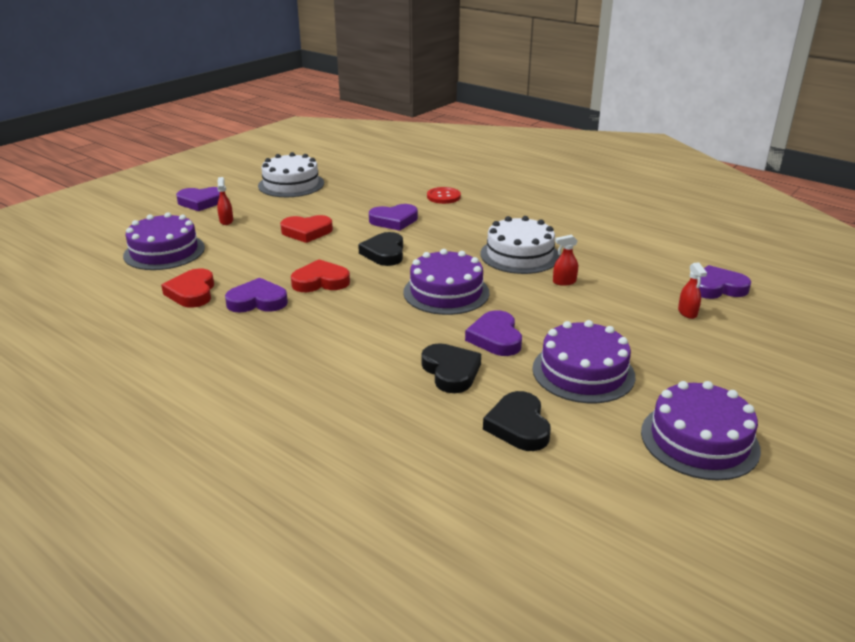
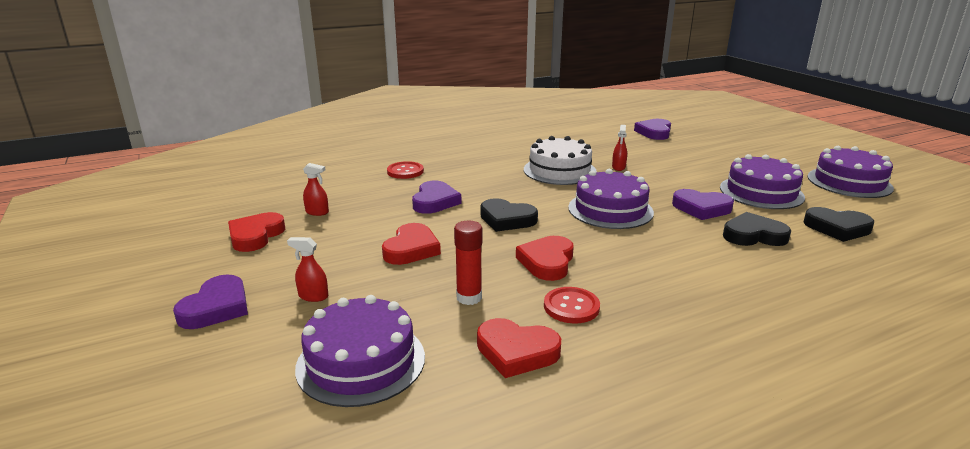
camera: 65 degrees left, 5 degrees down
(250, 265) = (469, 297): none -> red glue stick
(257, 301) = (571, 307): purple heart -> red button
(291, 184) = (255, 236): white cake -> red heart
(687, 313) = (685, 147): red spray bottle -> red spray bottle (317, 212)

